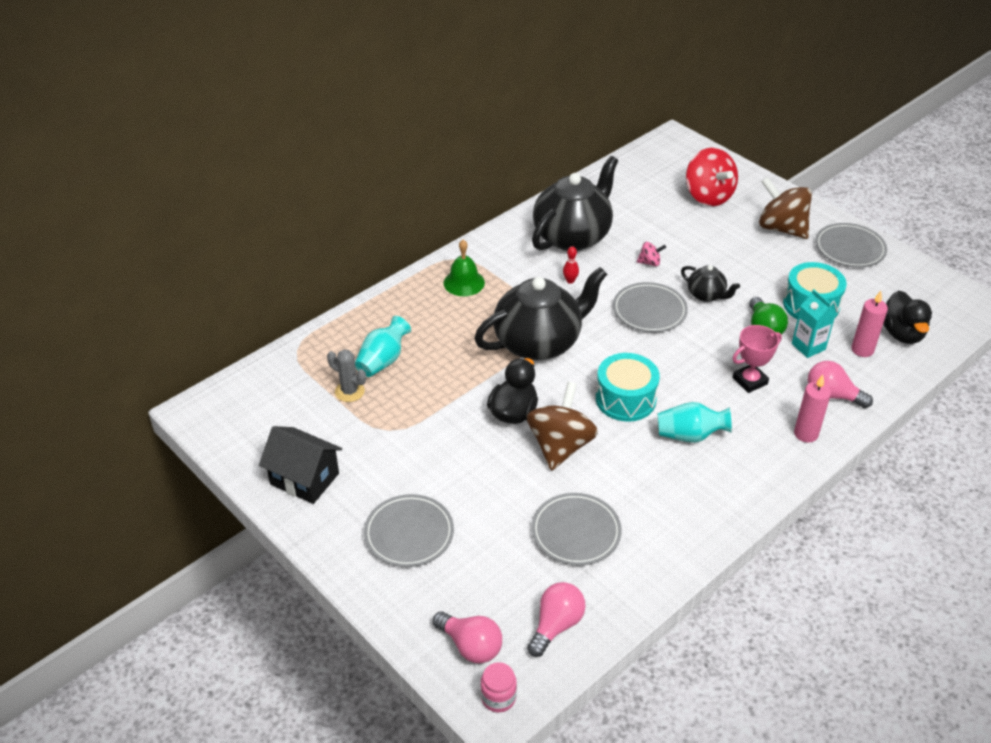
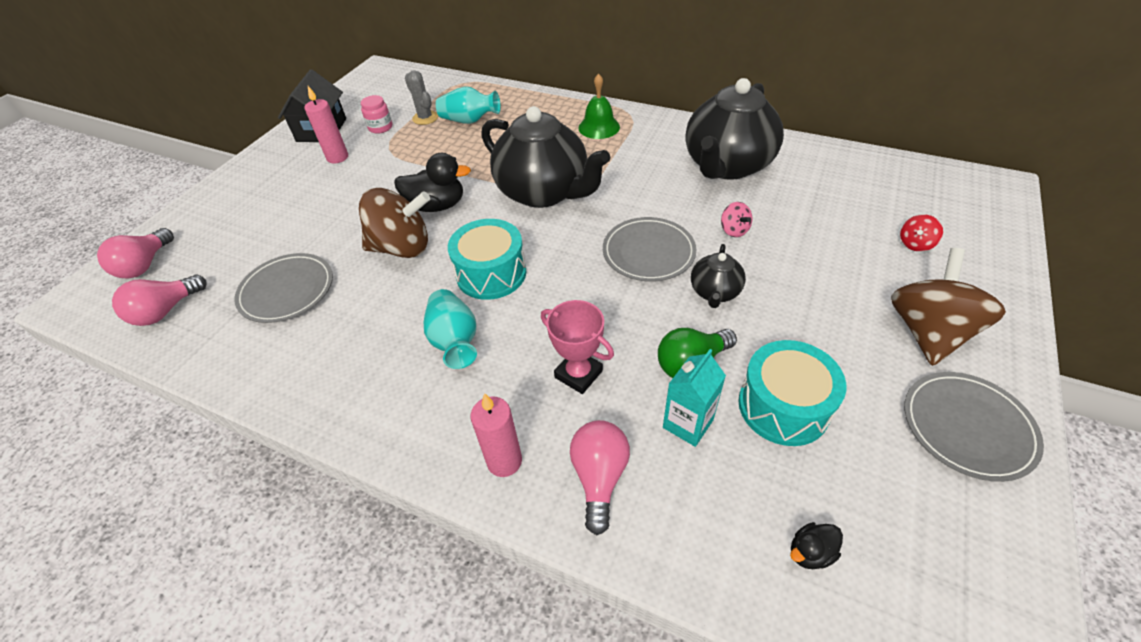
camera: 70 degrees right, 5 degrees up
(349, 391) = (425, 118): grey cactus -> grey cactus turned 45 degrees counterclockwise
(409, 533) = (271, 194): grey plate -> none
(498, 697) = (85, 298): pink jar -> pink jar (380, 127)
(556, 625) = (166, 311): pink light bulb -> pink light bulb turned 120 degrees clockwise
(570, 281) = (653, 184): red bowling pin -> none
(572, 236) = (727, 166): black teapot -> black teapot turned 105 degrees clockwise
(708, 196) = (915, 244): red spinning top -> red spinning top, size x0.44
(862, 350) = (728, 498): pink candle -> pink candle (337, 157)
(901, 334) = (810, 552): black duck -> black duck, size x0.50

